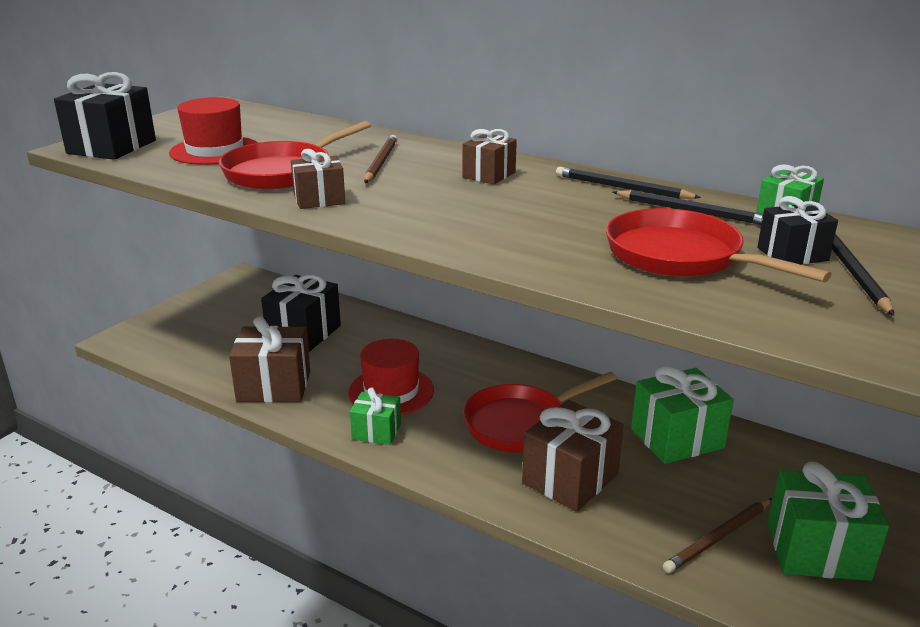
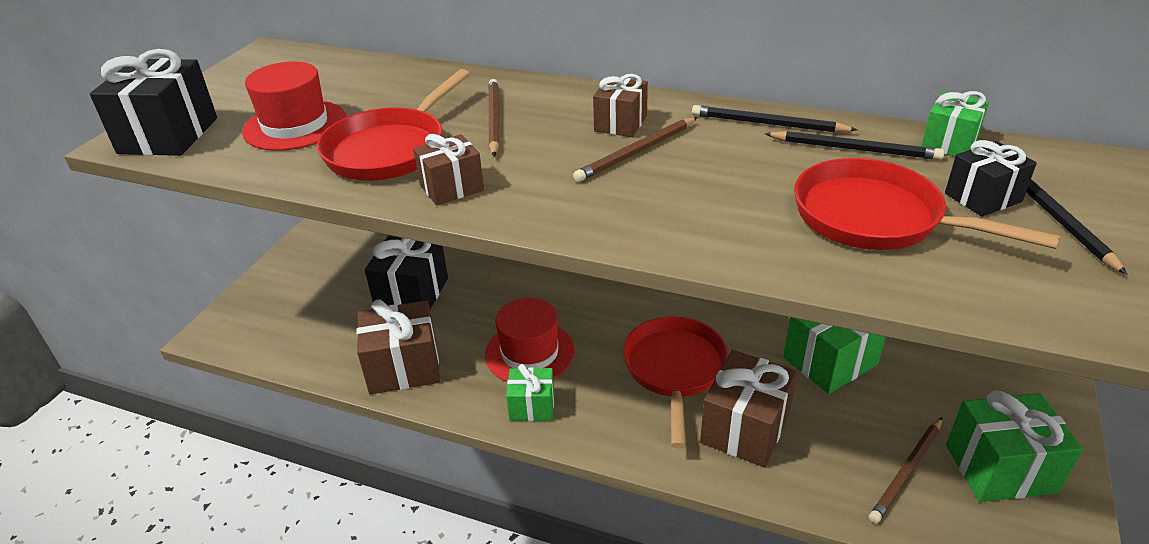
camera: 10 degrees left, 10 degrees up
(492, 194) = (637, 152): none -> brown pencil
(521, 423) = (674, 370): red pan -> red pan turned 135 degrees clockwise

